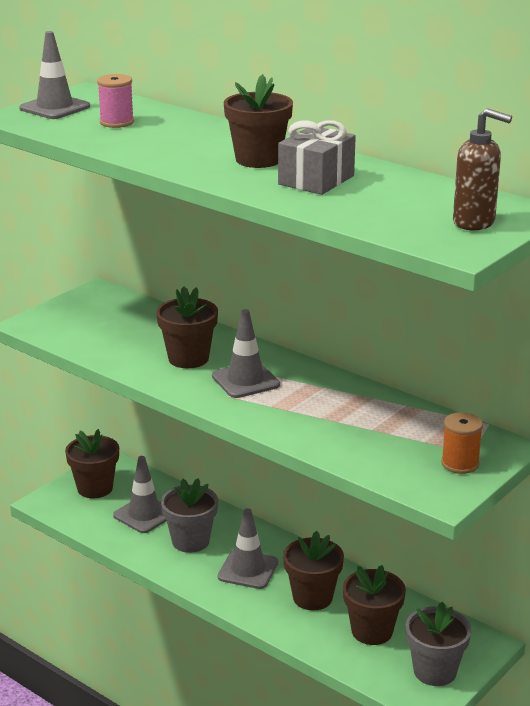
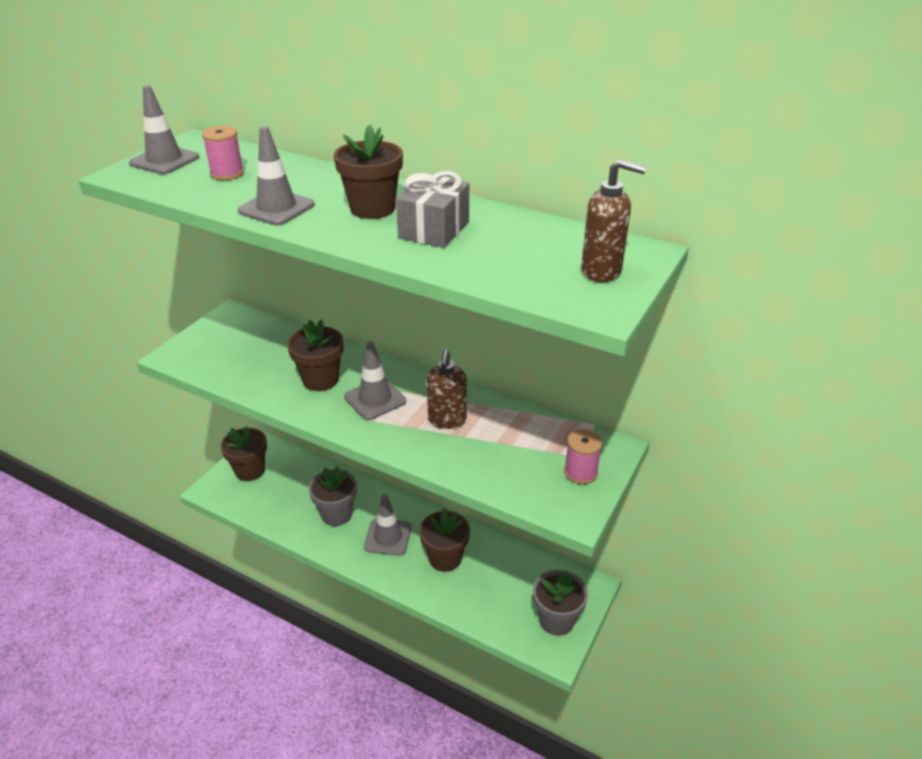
camera: 10 degrees left, 10 degrees up
(144, 514) = (294, 492): grey traffic cone -> grey traffic cone (276, 208)
(321, 406) = (447, 420): none -> brown soap dispenser
(372, 631) = (499, 586): brown flower pot -> none
(460, 464) = (580, 472): orange spool -> pink spool

